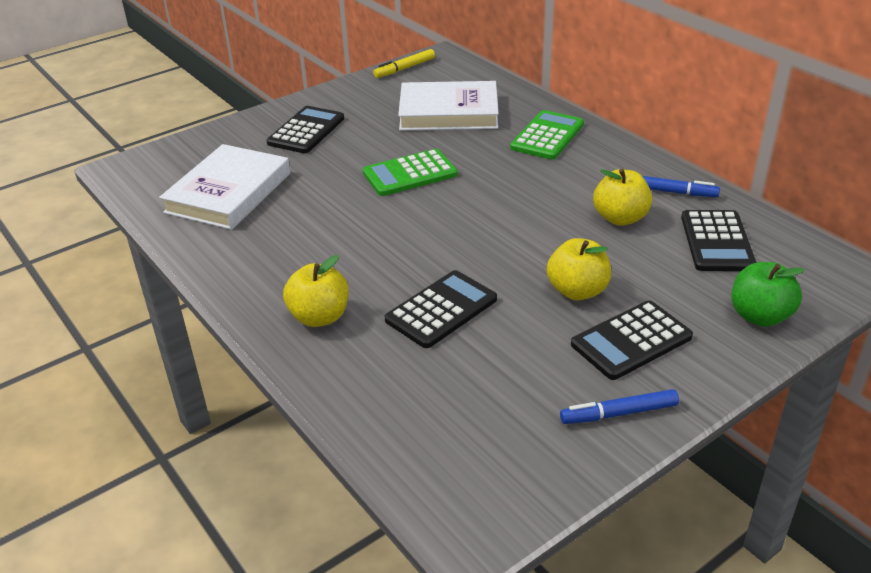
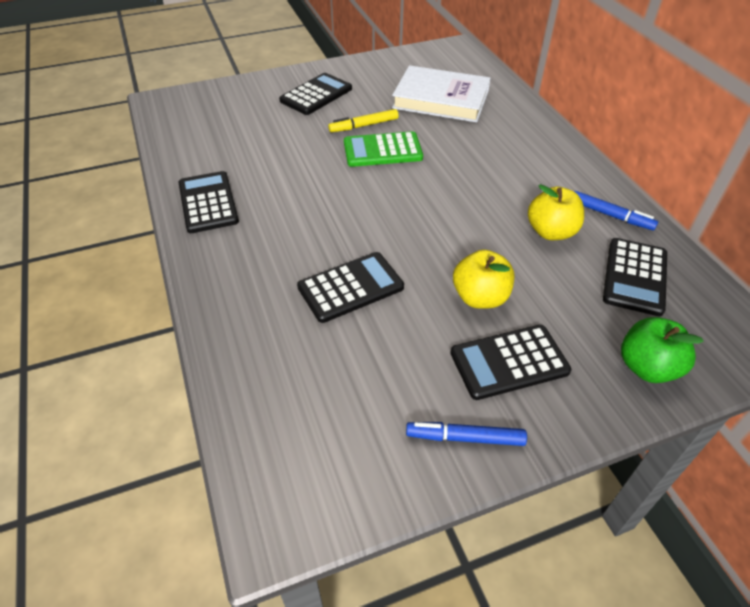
camera: 15 degrees right, 10 degrees up
(228, 193) = (229, 138): white book -> none
(240, 261) = (208, 202): none -> black calculator
(319, 317) = (246, 269): yellow apple -> none
(404, 68) = (422, 53): yellow marker -> yellow marker (364, 125)
(547, 136) = (517, 137): green calculator -> none

